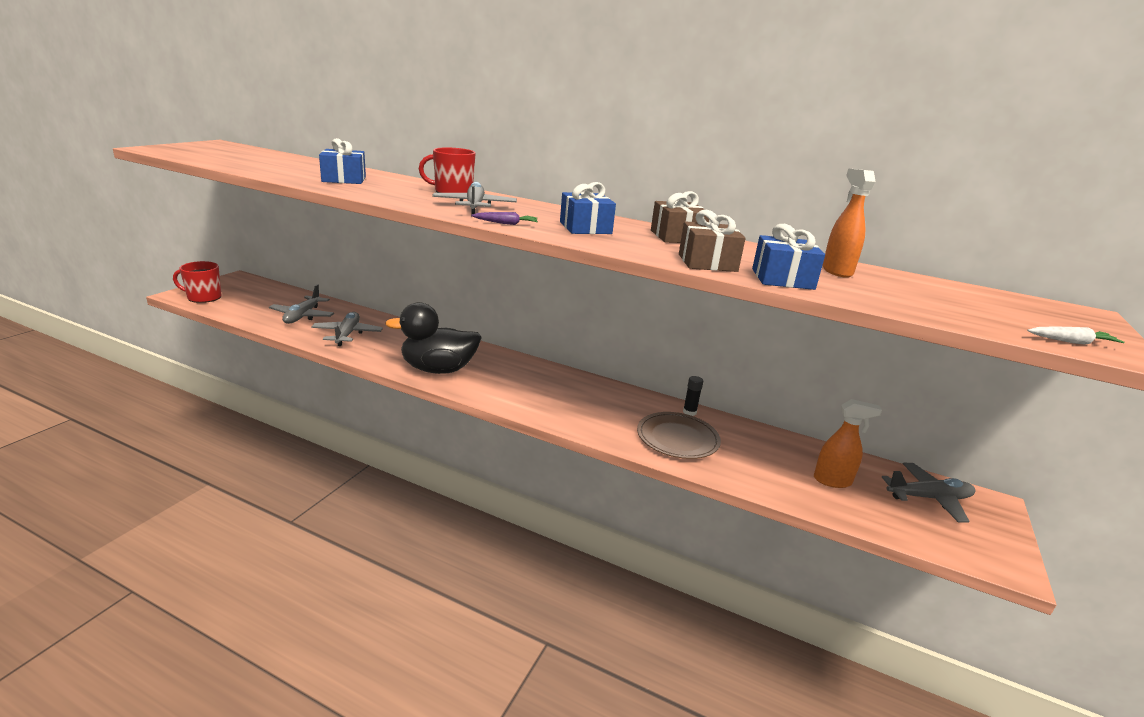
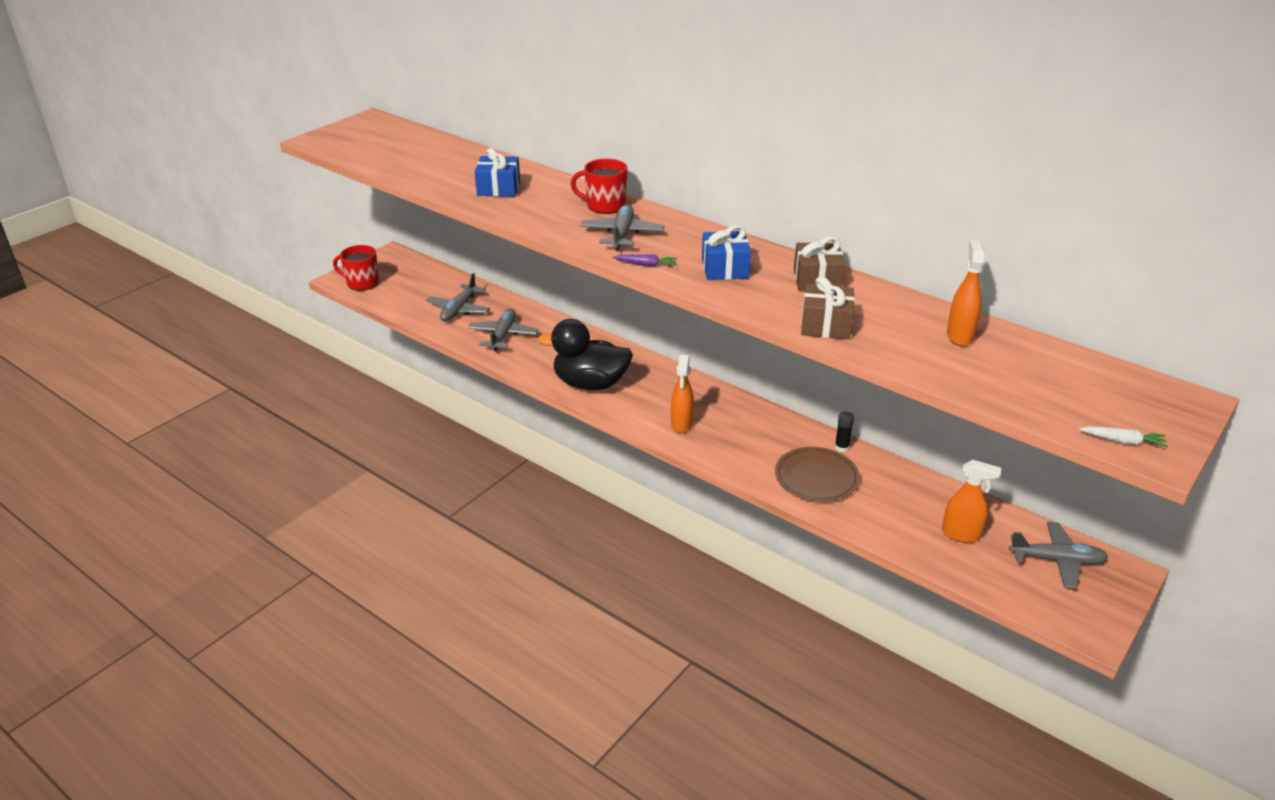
camera: 15 degrees right, 10 degrees up
(534, 399) = (681, 424): none -> orange spray bottle
(782, 279) = (889, 350): blue gift -> none

